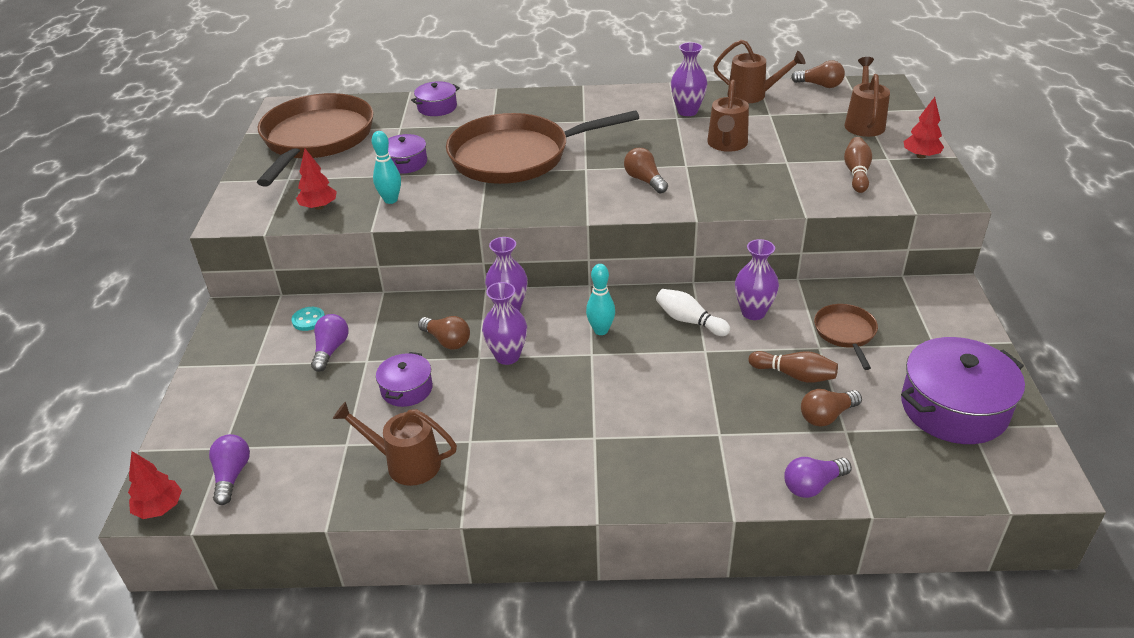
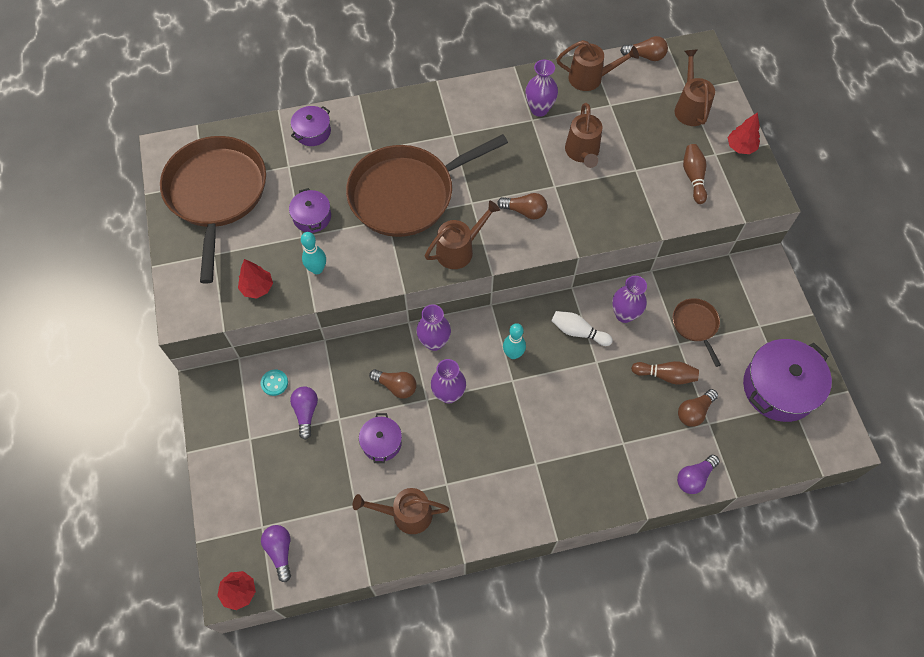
camera: 15 degrees left, 25 degrees up
(557, 201) = (459, 249): none -> brown watering can
(644, 180) = (525, 211): brown light bulb -> brown light bulb turned 150 degrees clockwise

